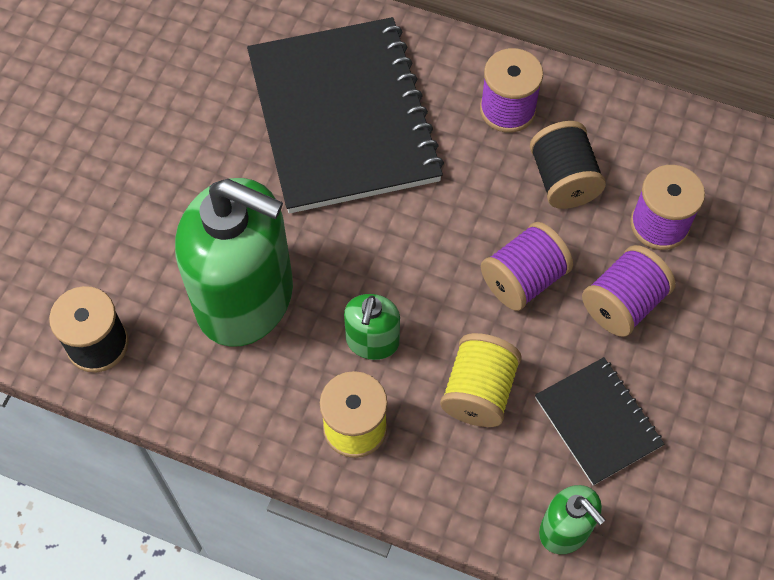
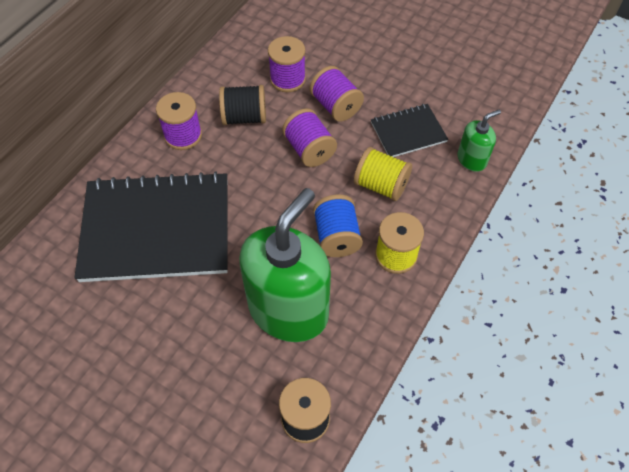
camera: 80 degrees left, 5 degrees down
(372, 341) = (336, 237): green soap dispenser -> blue spool

